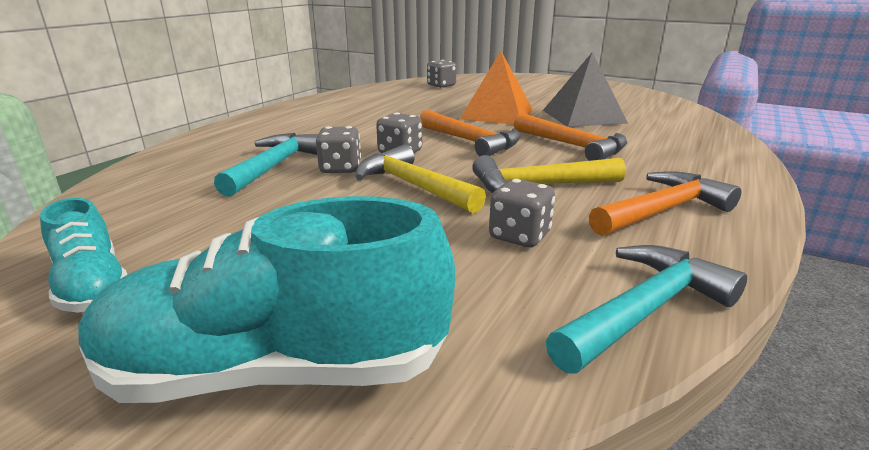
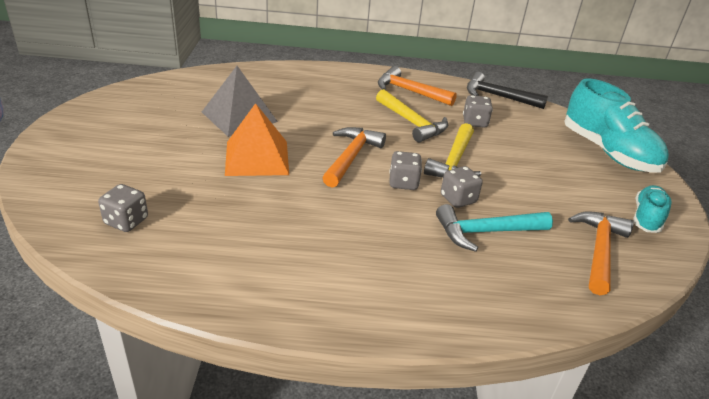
camera: 120 degrees left, 10 degrees up
(572, 146) = (327, 117): orange hammer -> orange hammer (599, 250)
(644, 310) = (498, 96): turquoise hammer -> black hammer

